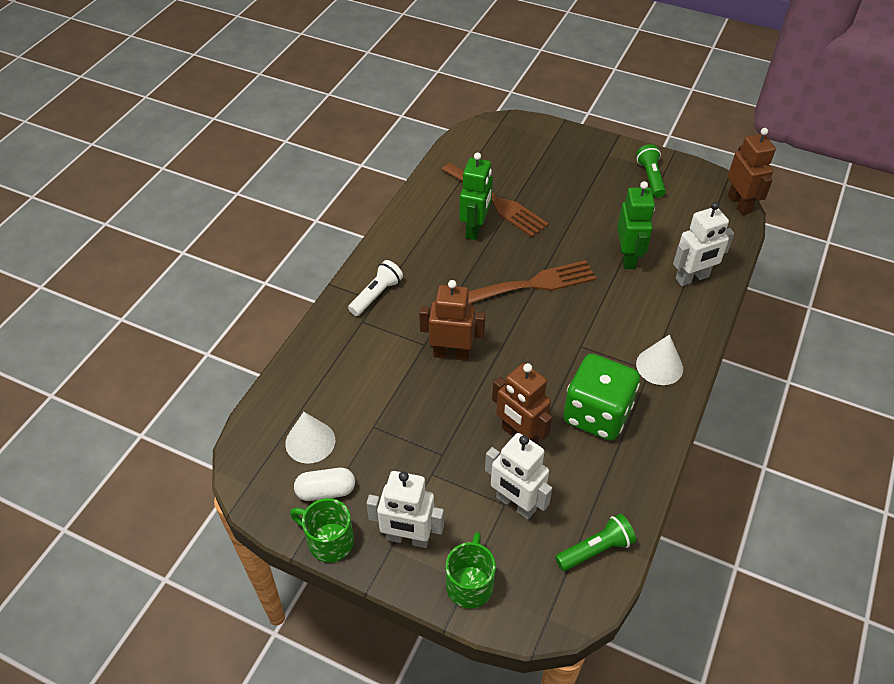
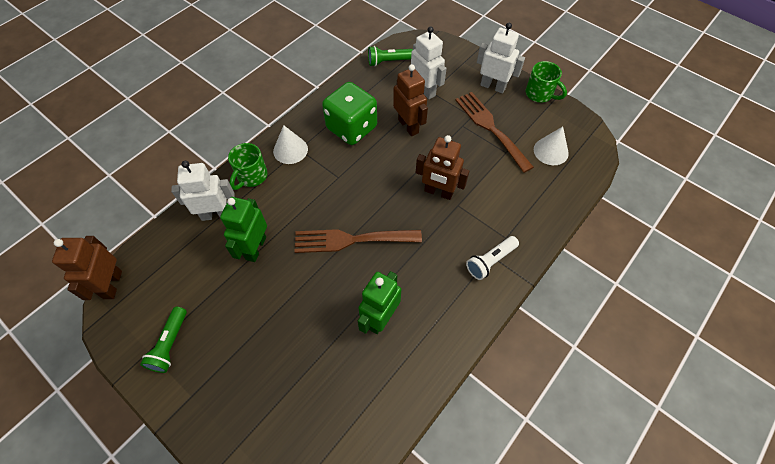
camera: 165 degrees left, 10 degrees up
(326, 491) = (540, 120): white capsule -> none
(470, 584) = (462, 61): green mug -> green mug (251, 176)
(497, 202) = (345, 350): brown fork -> brown fork (490, 128)

